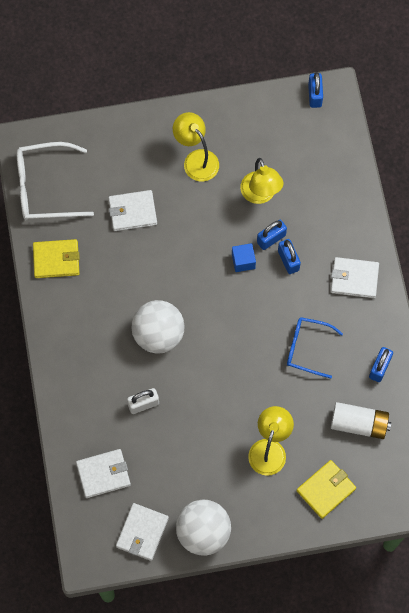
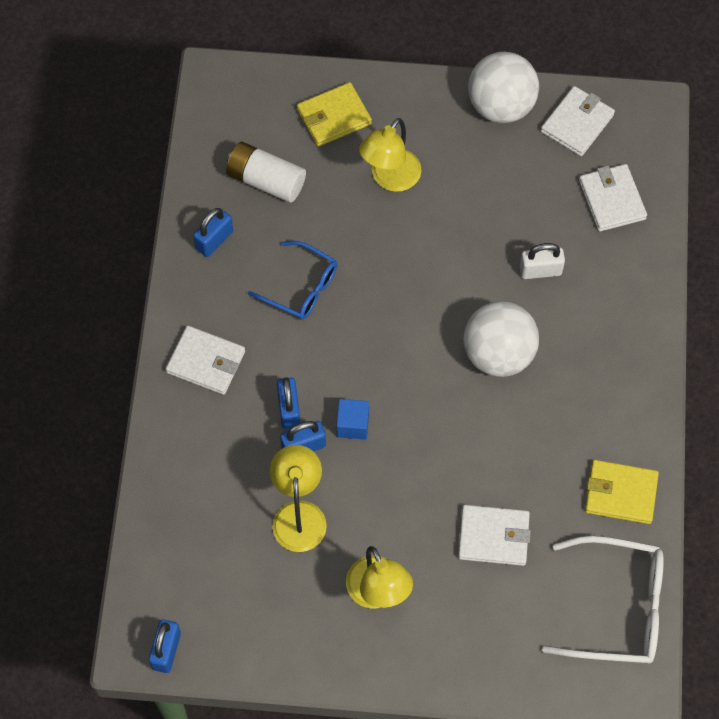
camera: 165 degrees left, 5 degrees down
(103, 474) = (612, 200): white wallet -> white wallet turned 75 degrees clockwise

